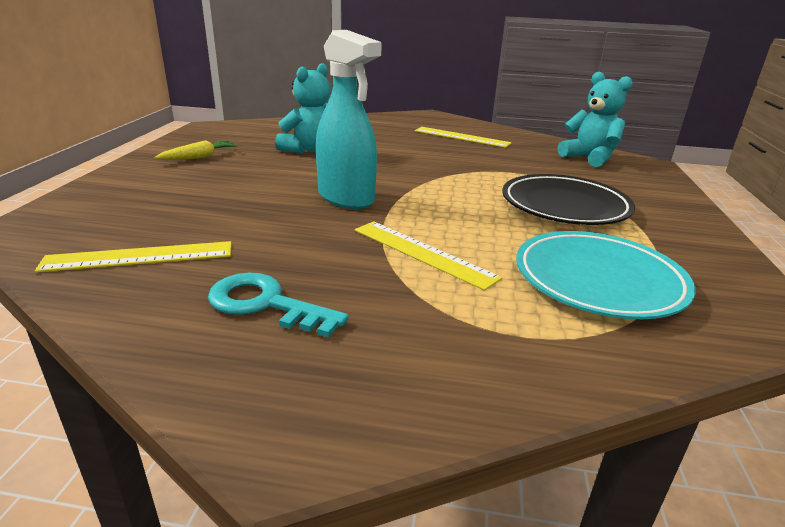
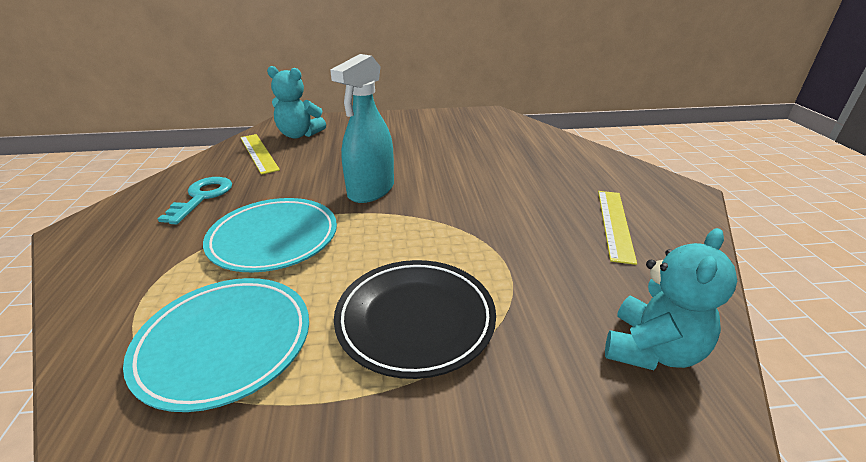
camera: 75 degrees right, 5 degrees up
(199, 157) = (421, 127): yellow carrot -> none
(309, 150) = (474, 155): turquoise teddy bear -> turquoise teddy bear (299, 135)
(423, 253) = (274, 239): yellow ruler -> turquoise plate

